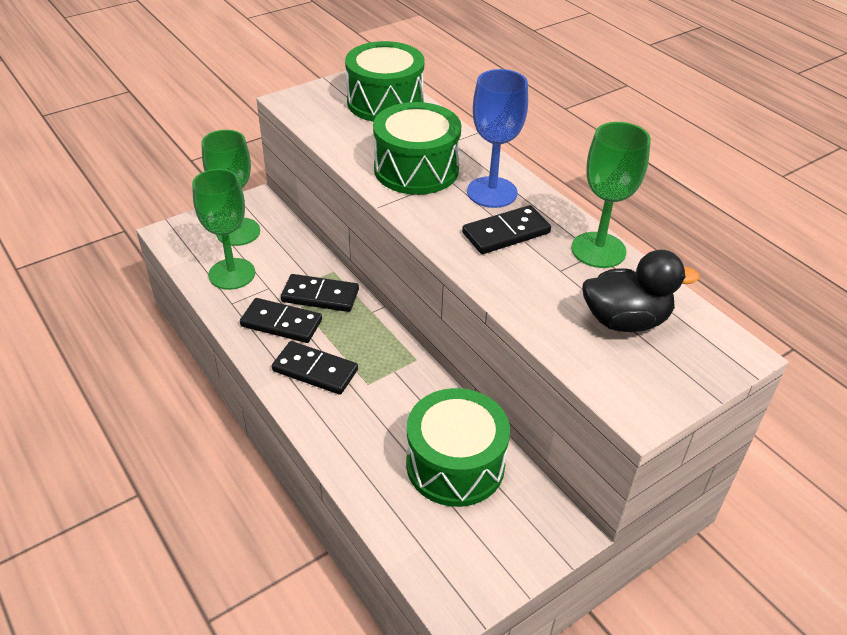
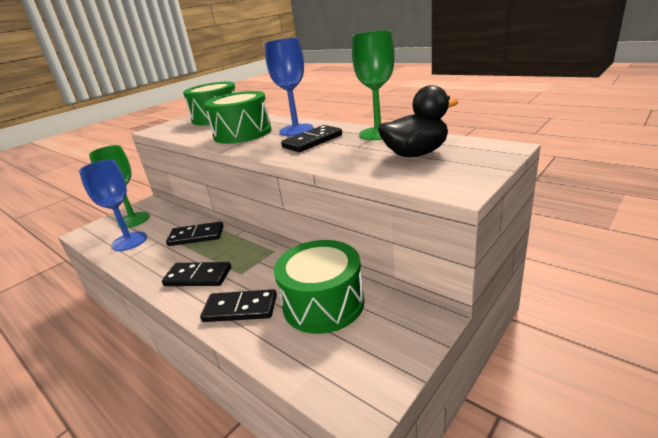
camera: 10 degrees left, 15 degrees down
(232, 274) = (129, 241): green goblet -> blue goblet
(281, 323) = (169, 257): black domino -> black domino (240, 308)

